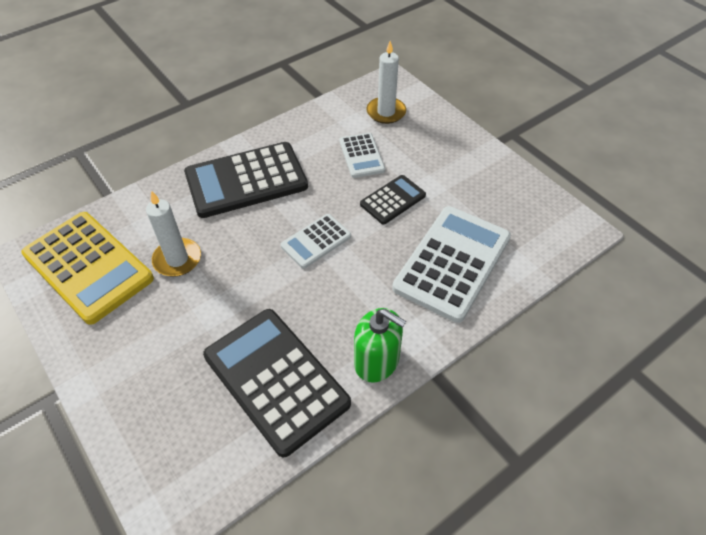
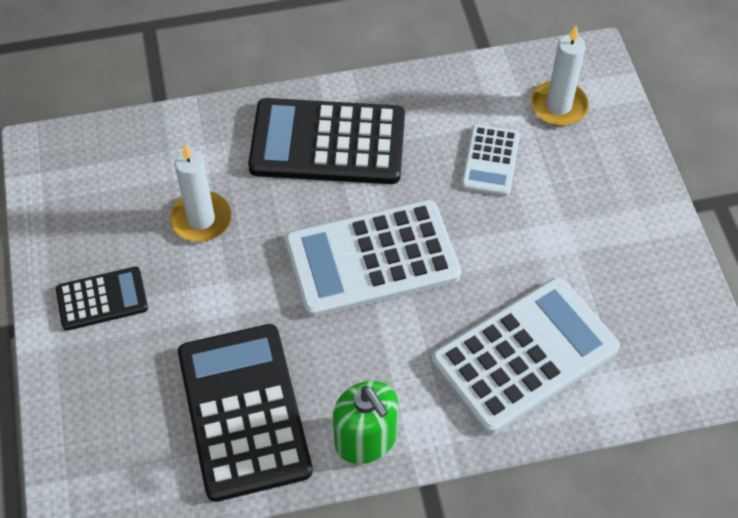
camera: 25 degrees right, 5 degrees up
(88, 267) = (101, 190): yellow calculator -> none
(316, 241) = (372, 259): white calculator -> white calculator, size x1.91
(393, 200) = (497, 240): black calculator -> black calculator (102, 299)

